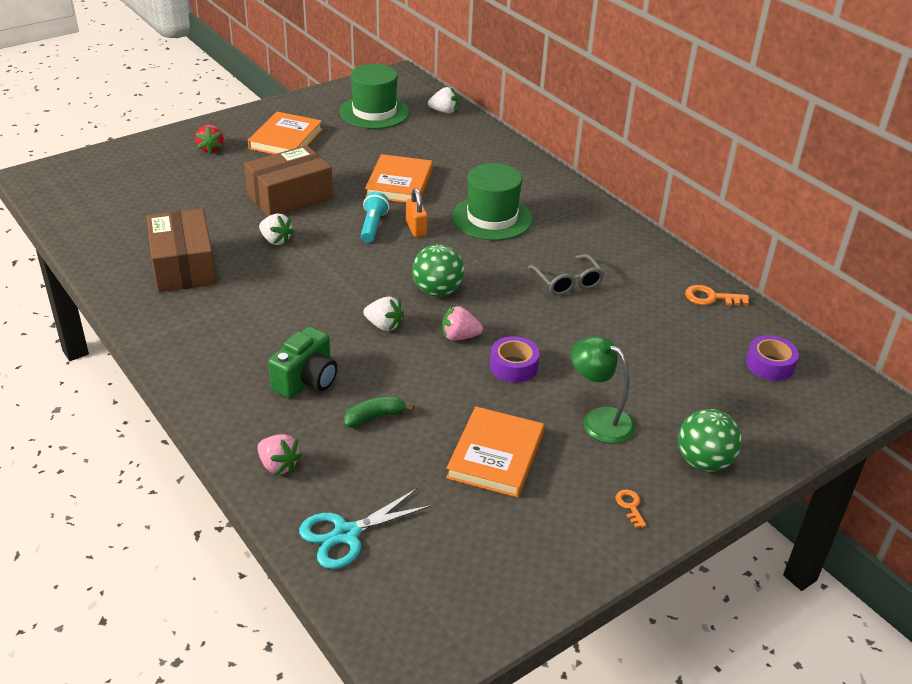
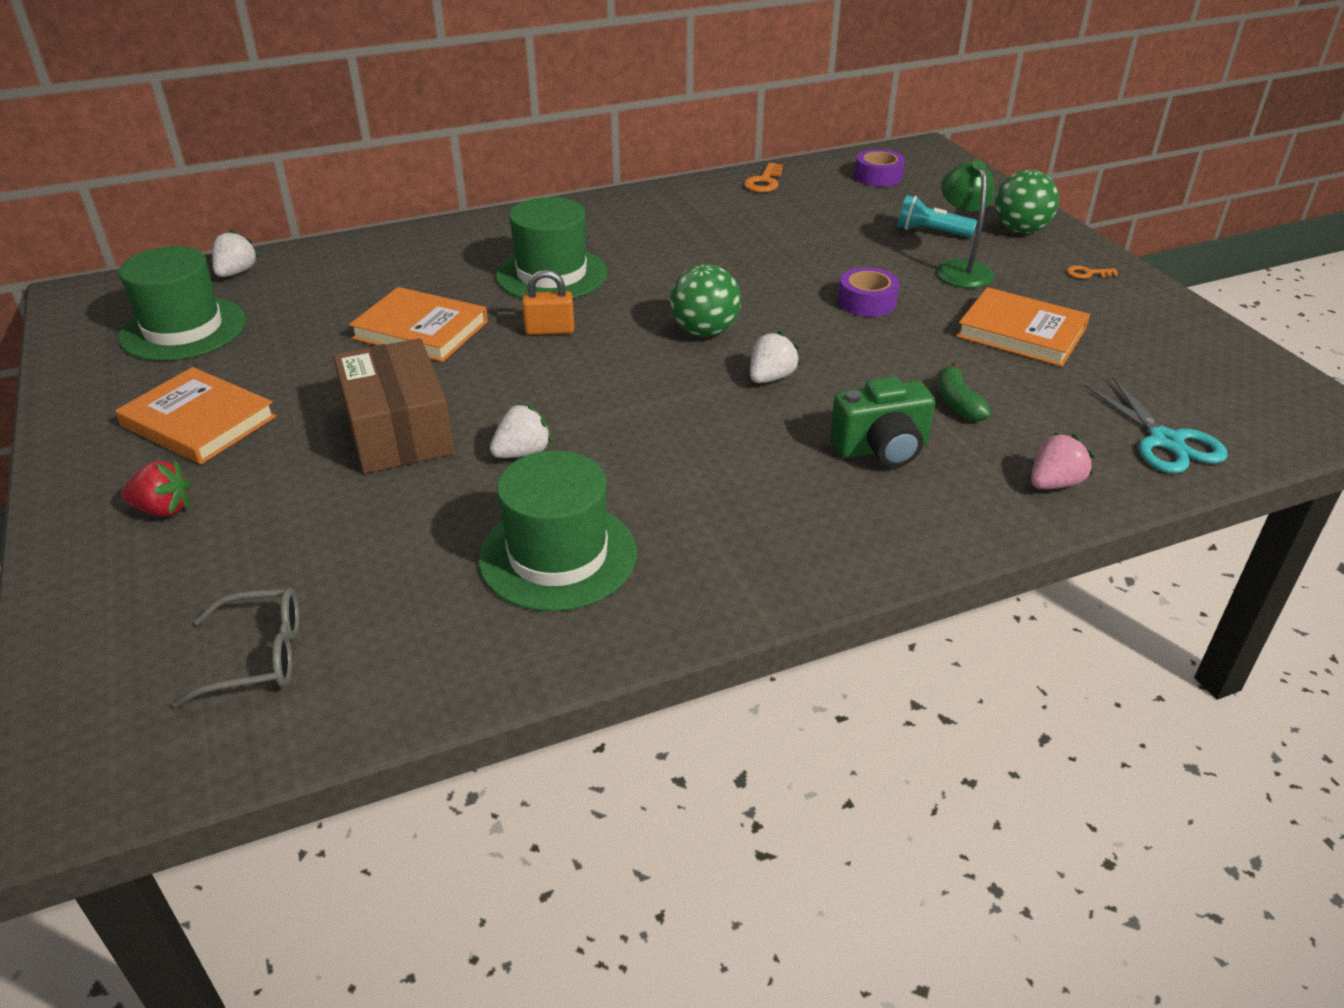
camera: 75 degrees left, 0 degrees up
(183, 266) = (558, 556): brown box -> green hat
(306, 380) = (881, 449): green camera -> green camera turned 120 degrees clockwise
(373, 226) = (526, 363): turquoise flashlight -> turquoise flashlight (931, 232)
(459, 337) = (805, 328): pink strawberry -> none
(567, 282) = (712, 248): grey glasses -> grey glasses (258, 656)
(598, 420) = (960, 269): green lamp -> green lamp turned 120 degrees clockwise

